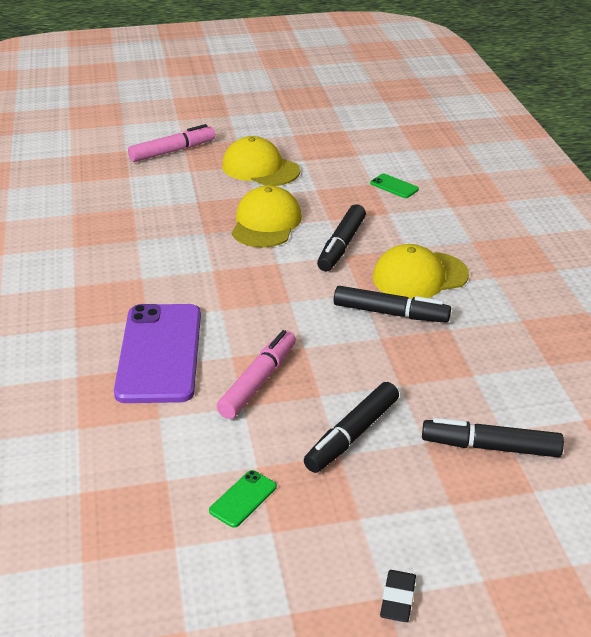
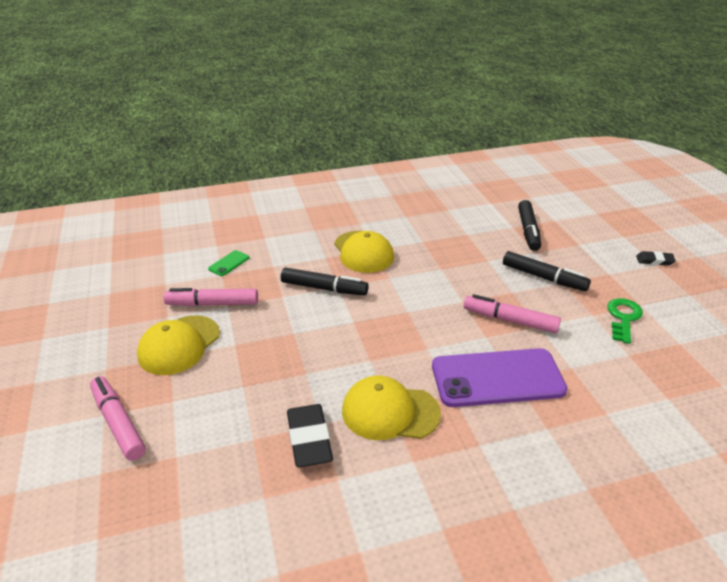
camera: 95 degrees left, 0 degrees up
(121, 233) = (309, 439): none -> black eraser
(243, 499) = (623, 318): green phone -> green key
(266, 223) = (288, 333): yellow cap -> yellow cap (390, 412)
(320, 181) = (213, 304): none -> pink marker
(390, 313) = (411, 264): black marker -> none

